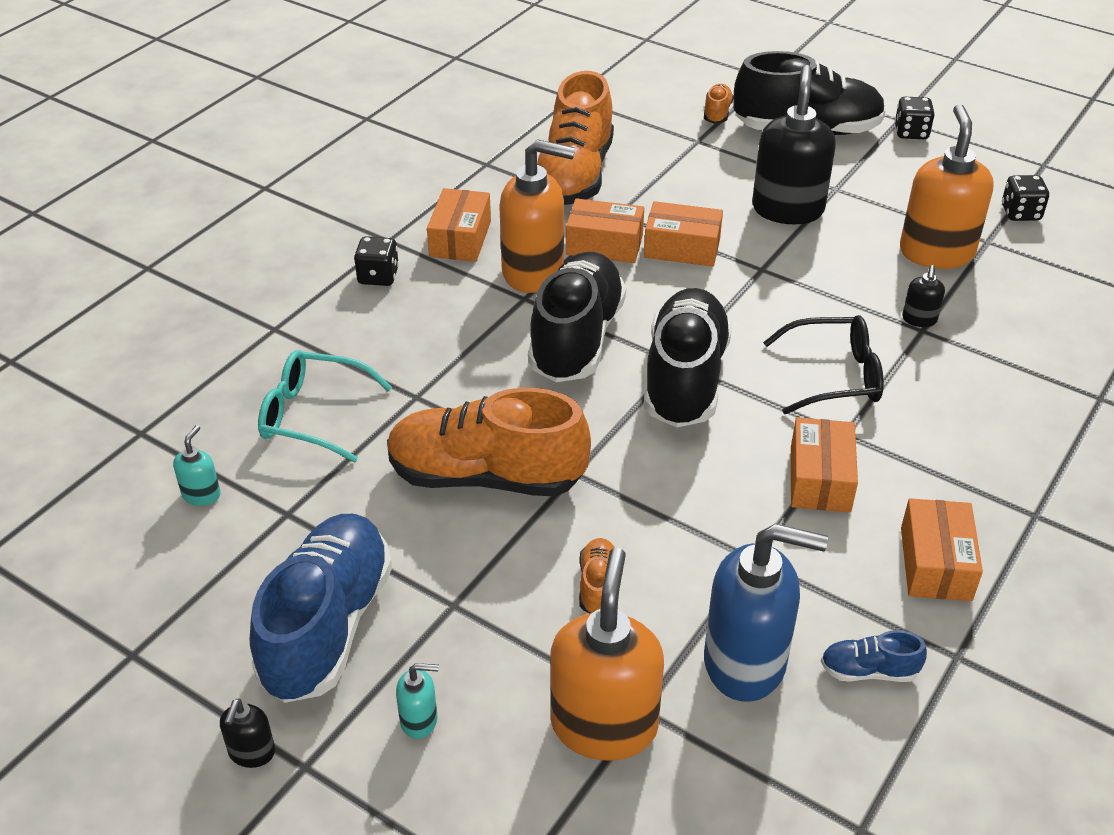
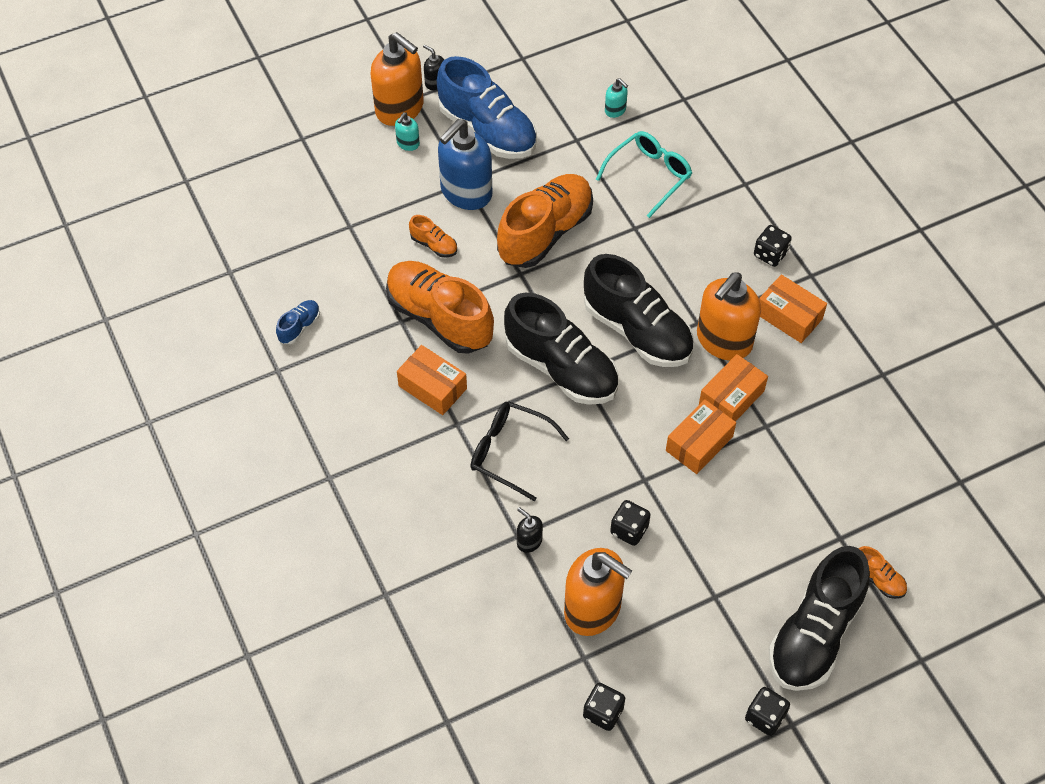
camera: 120 degrees right, 15 degrees up
(574, 176) = (833, 424): orange shoe -> orange shoe (439, 318)
(604, 725) = (353, 208): orange soap dispenser -> orange soap dispenser (400, 109)
(746, 663) = (343, 280): blue soap dispenser -> blue soap dispenser (466, 193)
(787, 209) = (707, 543): black soap dispenser -> none
(828, 259) = (629, 530): none -> black dice
(835, 376) = (509, 452): black glasses -> black glasses turned 90 degrees clockwise
(935, 564) = (336, 402): orange box -> none

